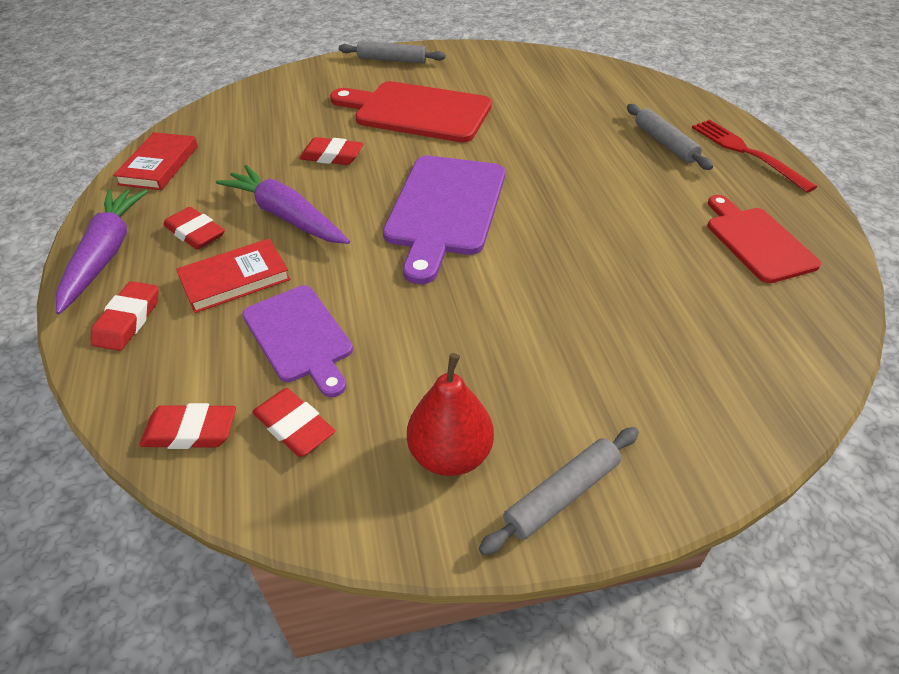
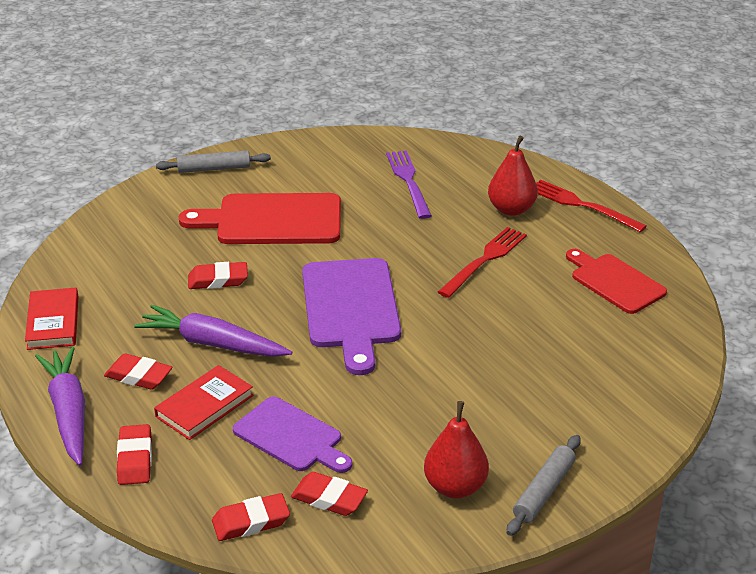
camera: 20 degrees left, 10 degrees down
(569, 99) = (408, 181): none -> purple fork
(613, 188) = (485, 260): none -> red fork
(665, 143) = (511, 209): grey rolling pin -> red pear

